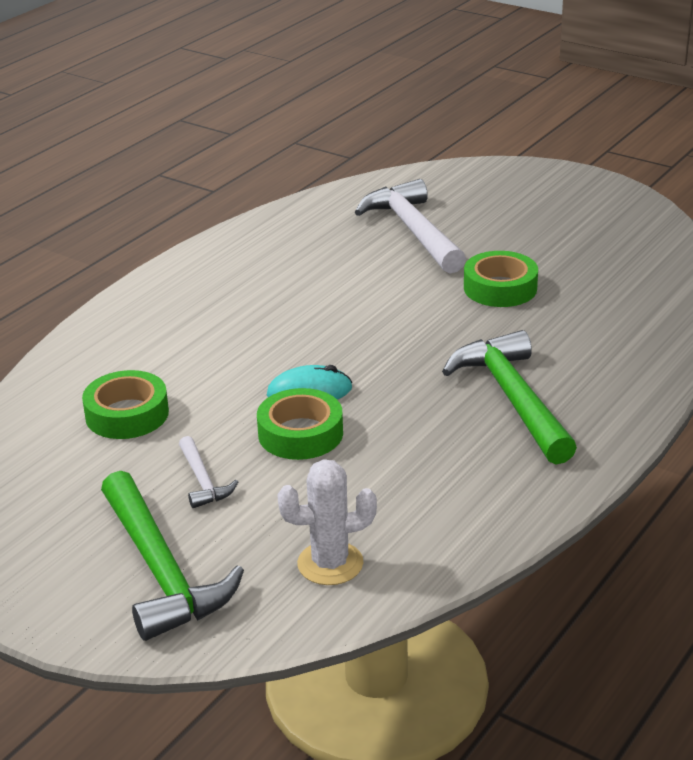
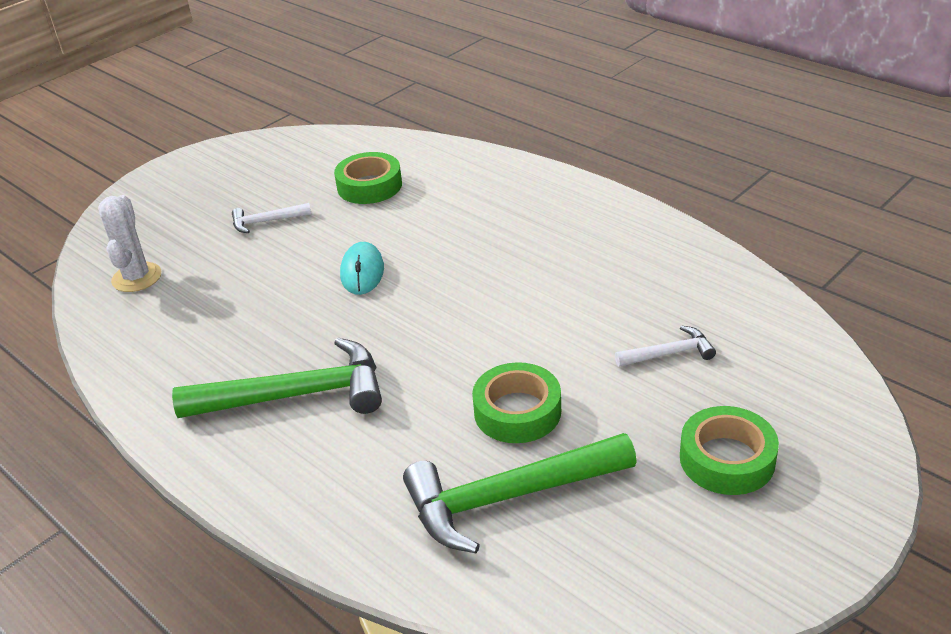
camera: 100 degrees right, 5 degrees up
(161, 571) = (178, 208): green hammer -> green hammer (508, 497)
(300, 433) = (303, 266): green tape -> green tape (727, 459)
(413, 231) = (669, 353): white hammer -> white hammer, size x0.48

